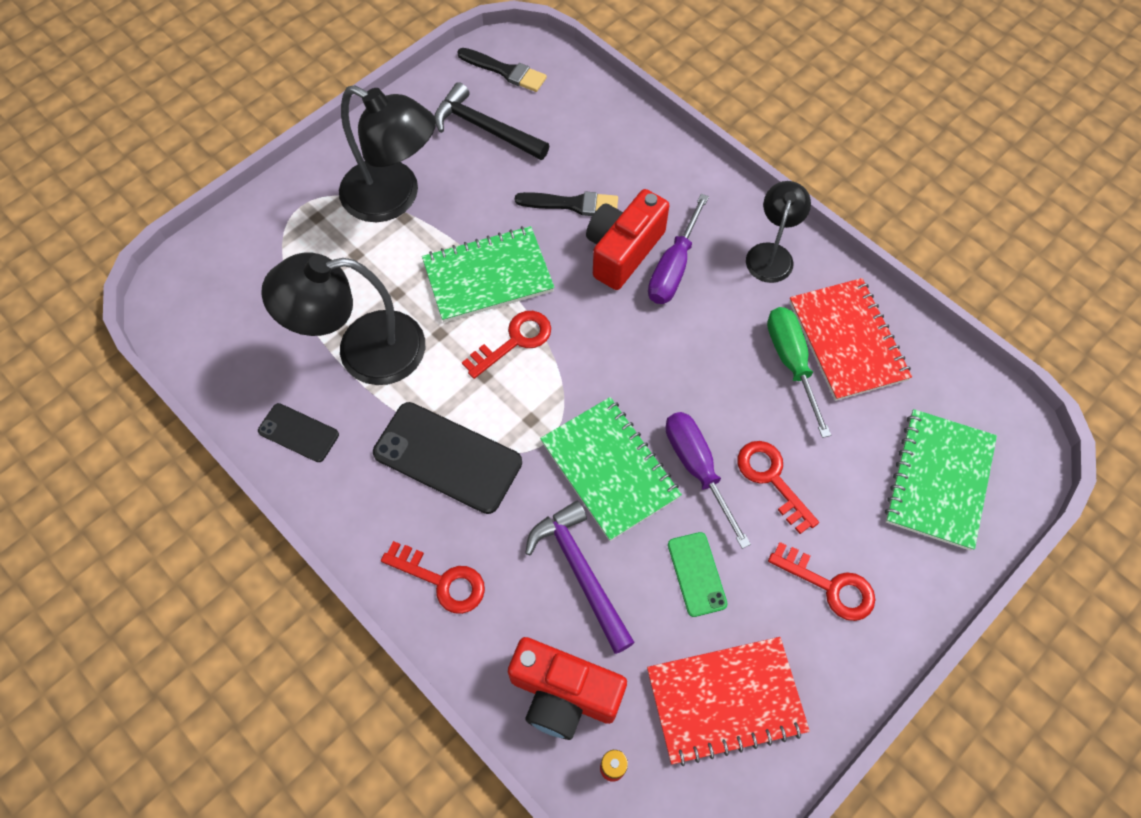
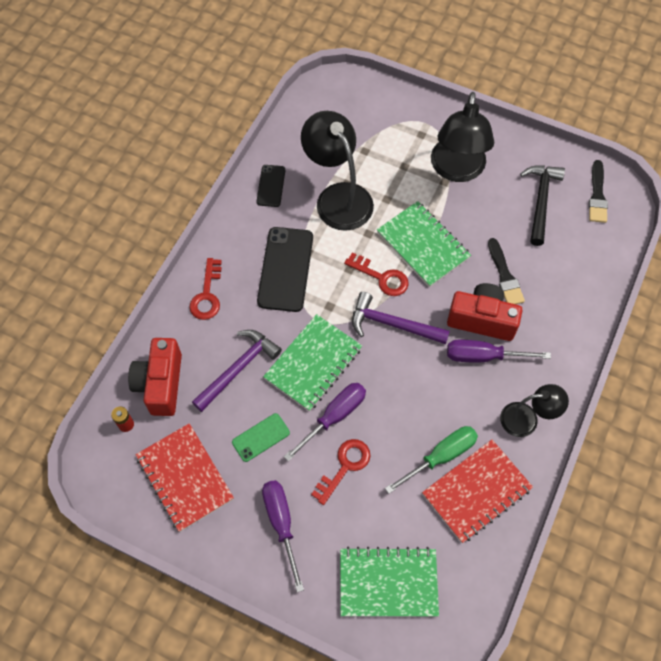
camera: 70 degrees right, 0 degrees up
(589, 352) = (392, 324): none -> purple hammer
(830, 586) = (281, 524): red key -> purple screwdriver

